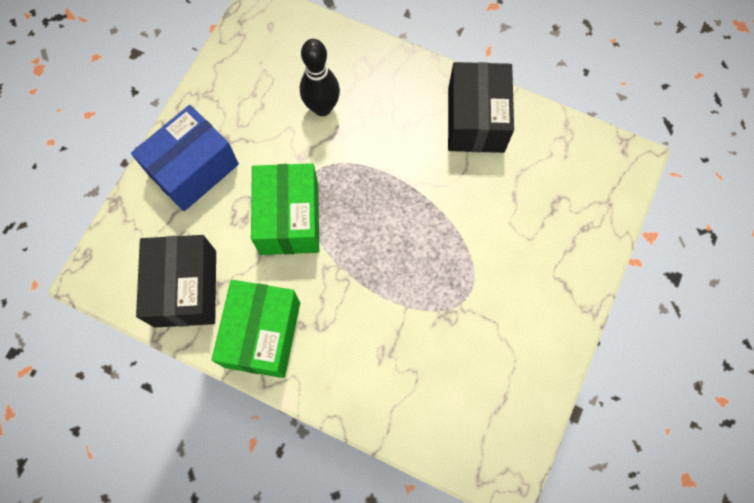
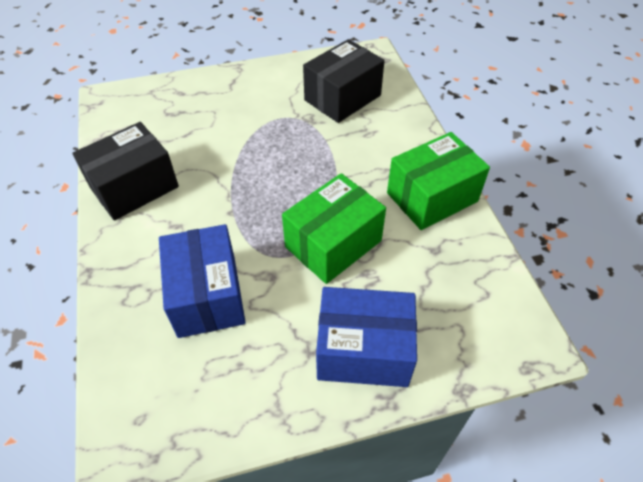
camera: 130 degrees left, 20 degrees down
(185, 288) = (460, 268): black box -> black box (342, 98)
(322, 108) = (207, 295): black bowling pin -> blue box

